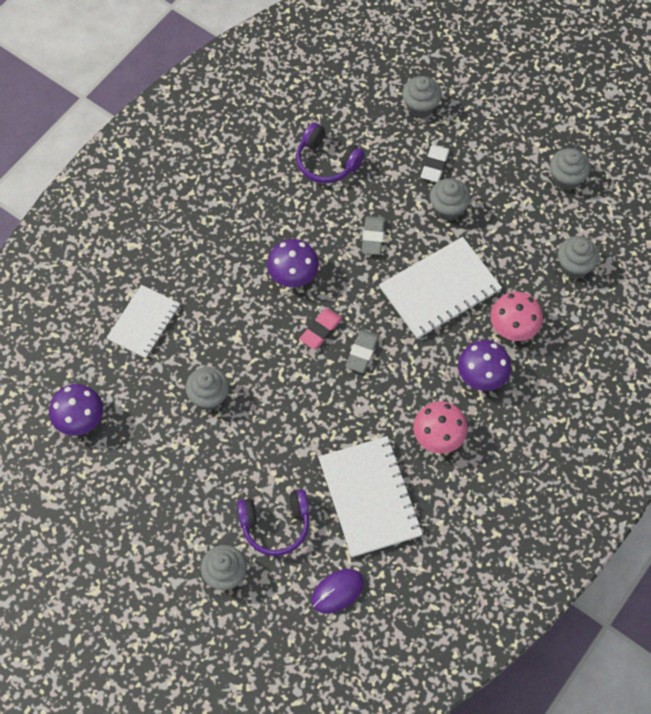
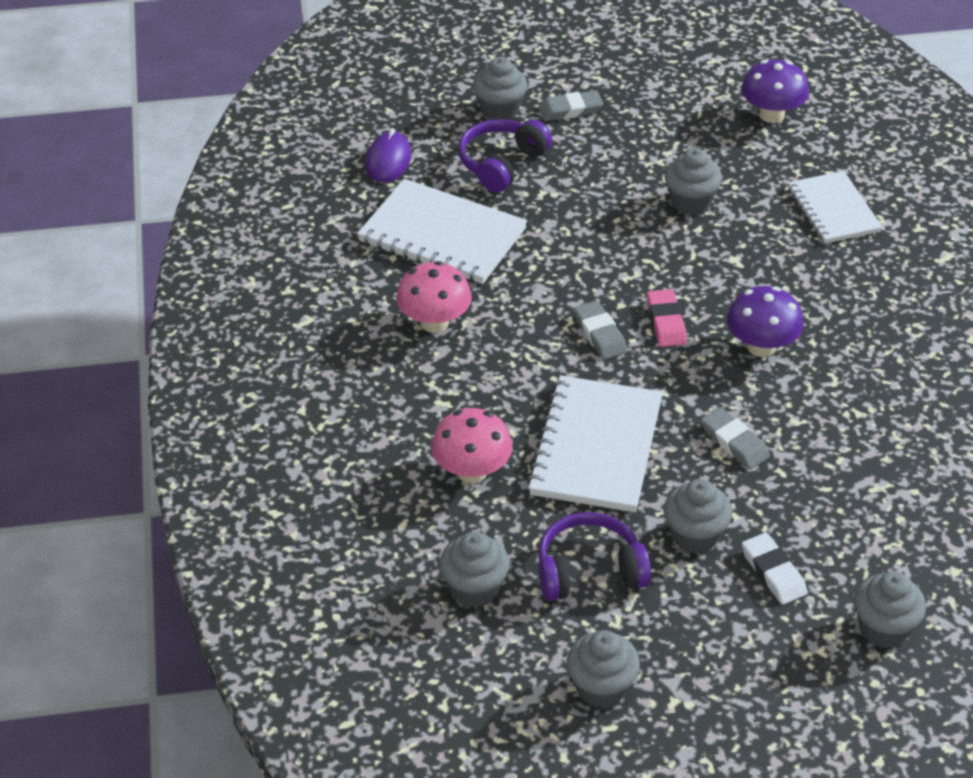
camera: 135 degrees right, 20 degrees down
(185, 534) = (570, 110): none -> grey eraser
(326, 162) = (891, 477): purple headphones -> purple headphones (589, 571)
(482, 376) = (452, 402): purple mushroom -> none

